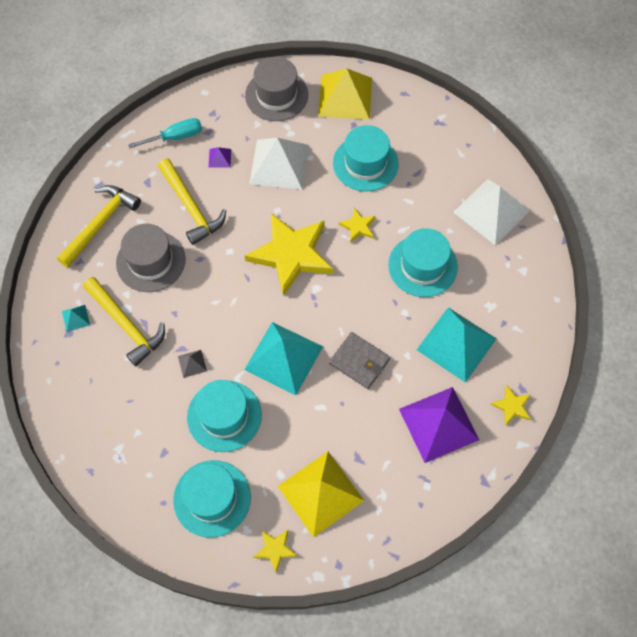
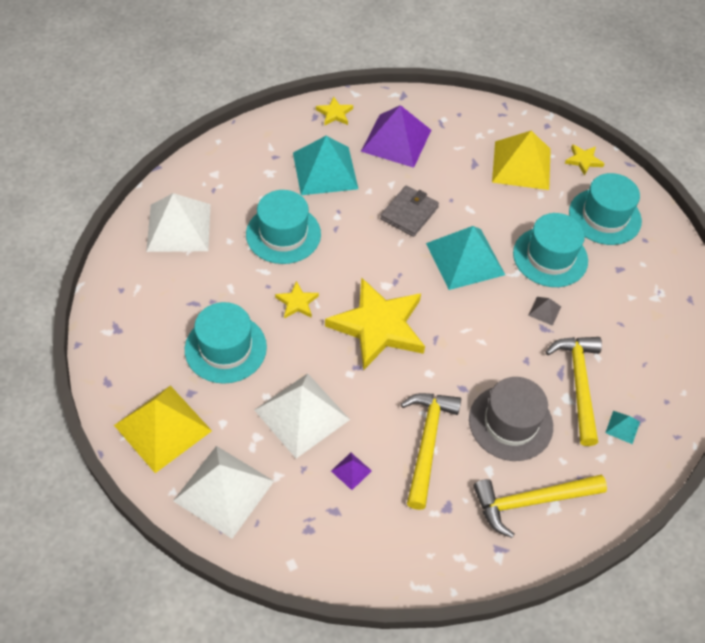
camera: 140 degrees left, 10 degrees down
(175, 137) = (373, 535): turquoise screwdriver -> none
(276, 95) = (224, 490): grey hat -> white pyramid
(359, 361) = (409, 213): grey wallet -> grey wallet turned 45 degrees clockwise

